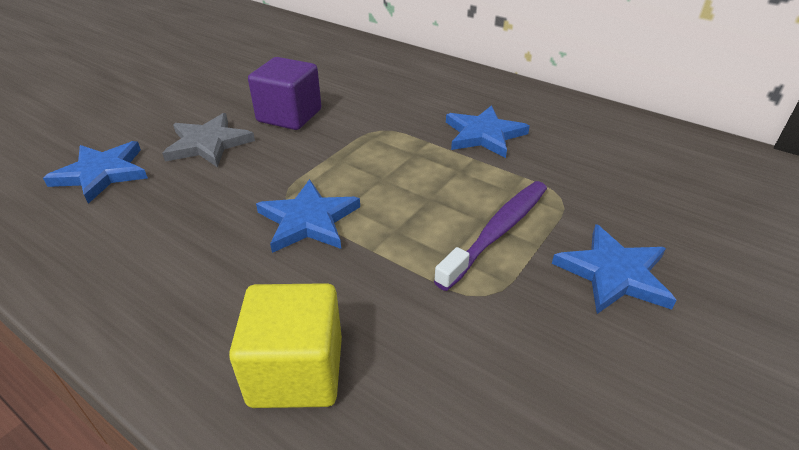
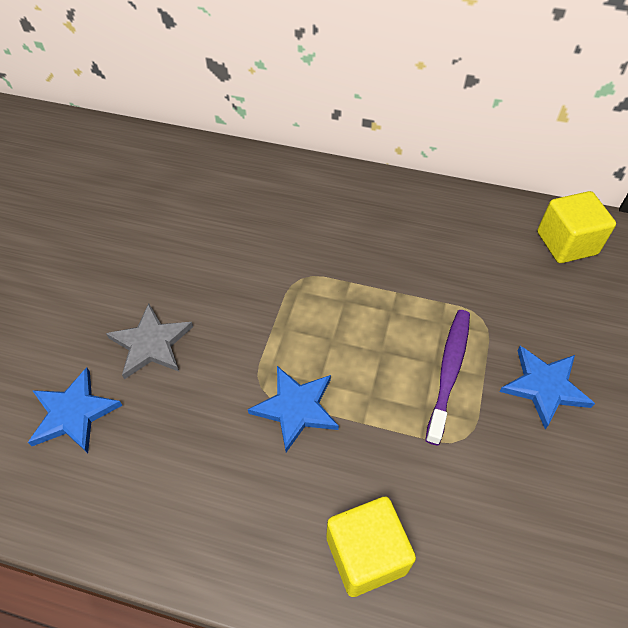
camera: 20 degrees left, 15 degrees up
(289, 116) = (206, 283): purple cube -> none
(484, 135) = (393, 259): blue star -> none
(694, 160) = (566, 243): none -> yellow cube

